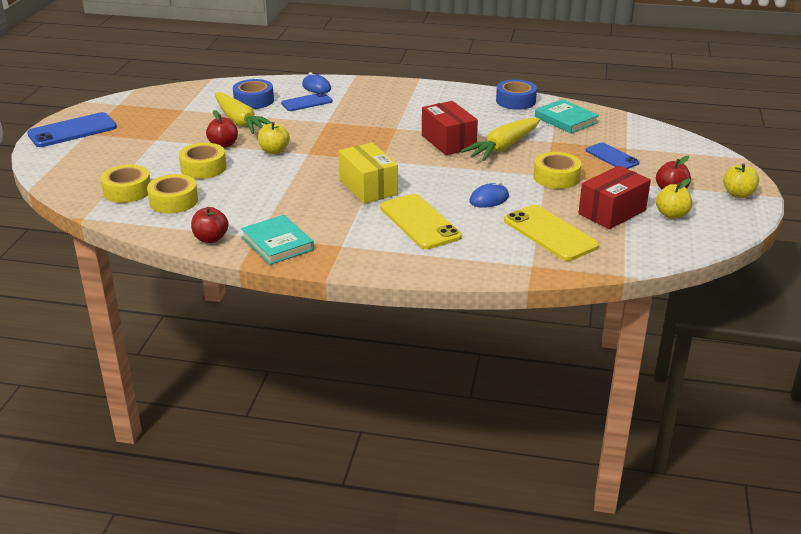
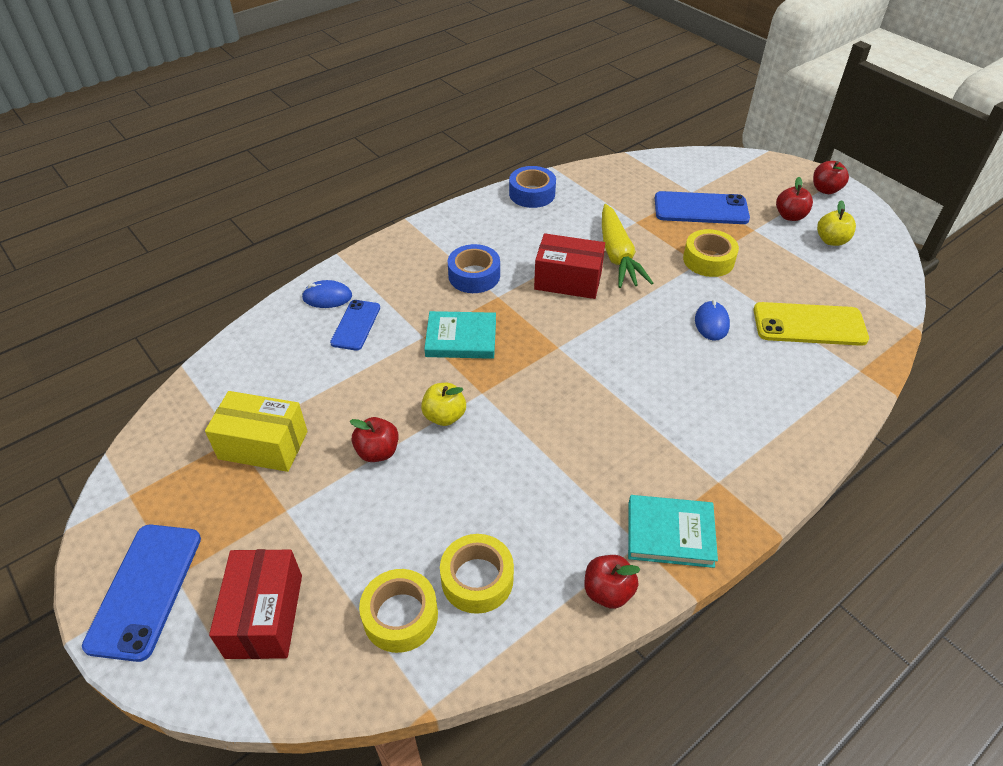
camera: 50 degrees left, 15 degrees up
(203, 168) = (418, 503): yellow tape -> none
(240, 122) = (335, 404): yellow carrot -> none
(254, 100) = (294, 363): blue tape -> blue tape (474, 276)
(368, 187) = (608, 390): yellow box -> yellow box (263, 445)
(420, 222) = (717, 395): yellow phone -> none
(566, 120) = (603, 190): turquoise book -> turquoise book (461, 338)
(612, 157) = (701, 209): blue phone -> blue phone, size x1.59
(612, 212) = (800, 268): red box -> red box (264, 615)
(738, 194) = (825, 190): yellow apple -> red apple

